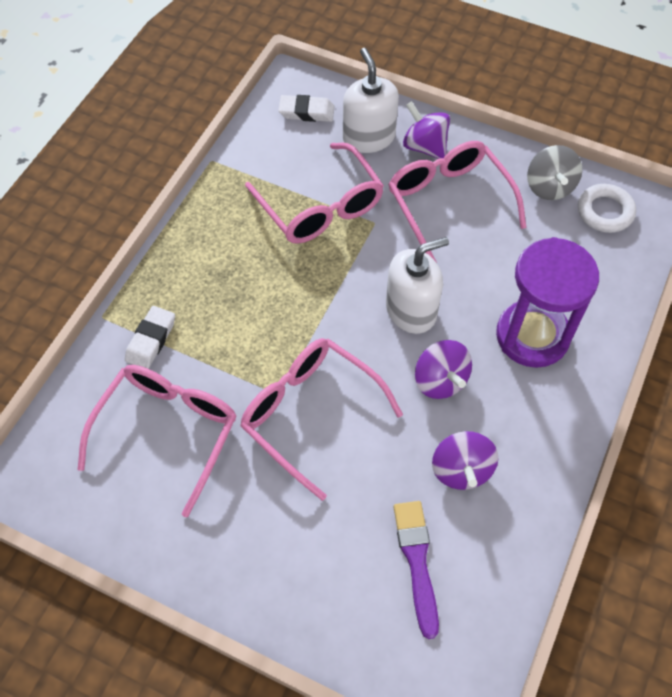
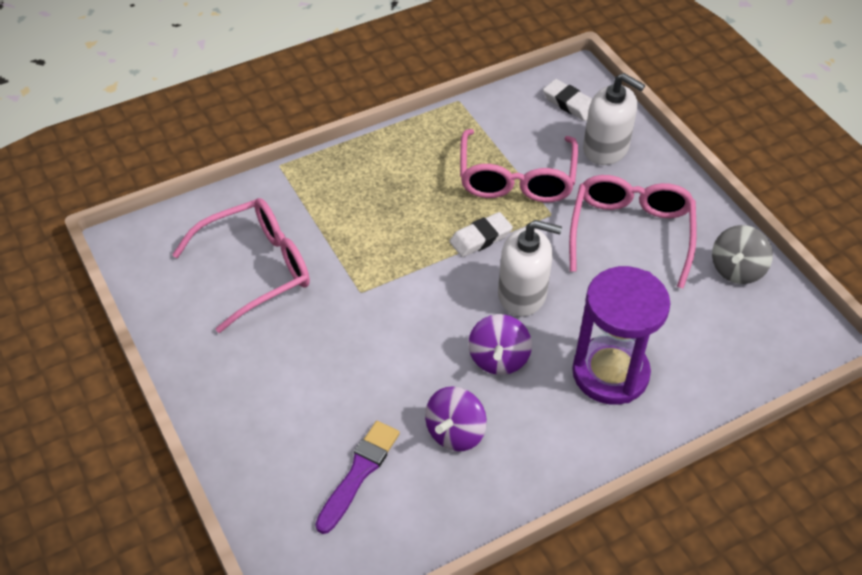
camera: 35 degrees right, 10 degrees down
(151, 340) = (300, 200): white eraser -> white eraser (480, 238)
(310, 413) = (372, 320): pink glasses -> none
(369, 137) = (606, 148): white soap dispenser -> white soap dispenser turned 105 degrees clockwise
(425, 146) = (649, 180): purple spinning top -> none
(605, 212) = (772, 317): white ring -> none

